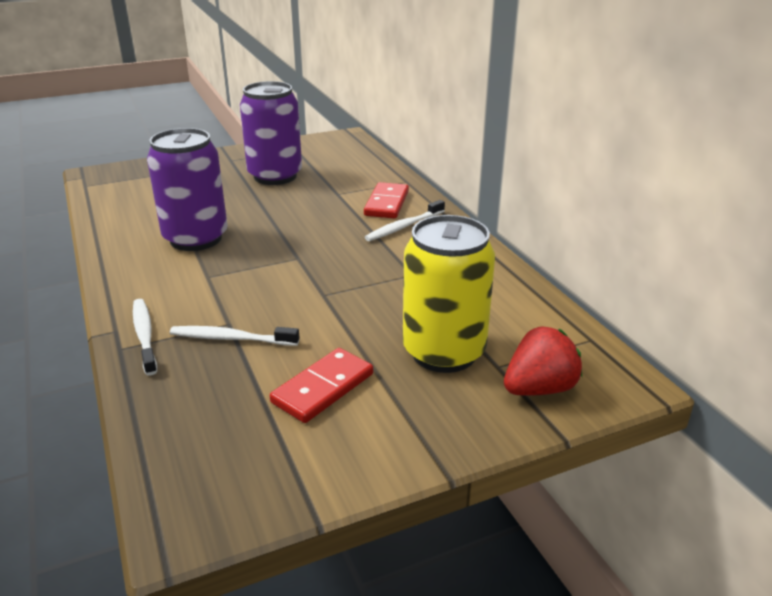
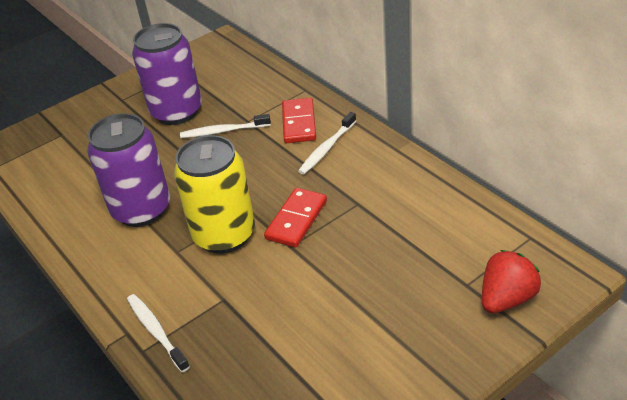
camera: 10 degrees left, 10 degrees up
(231, 338) = (234, 314): white toothbrush -> white toothbrush (223, 131)
(323, 388) = (336, 345): red domino -> red domino (296, 220)
(444, 352) = (418, 282): yellow can -> yellow can (224, 235)

